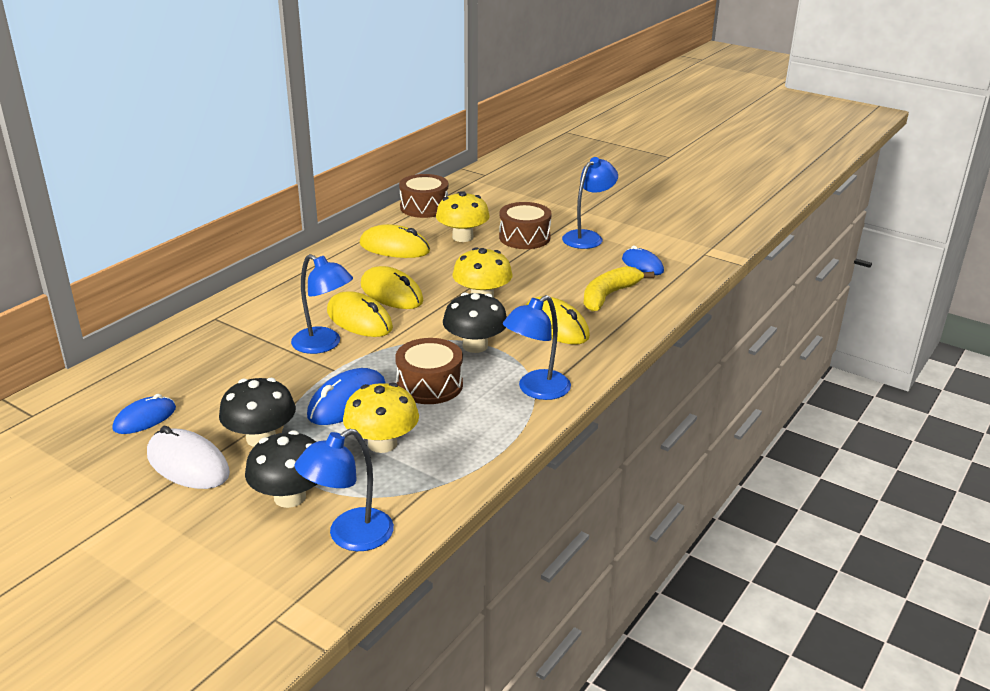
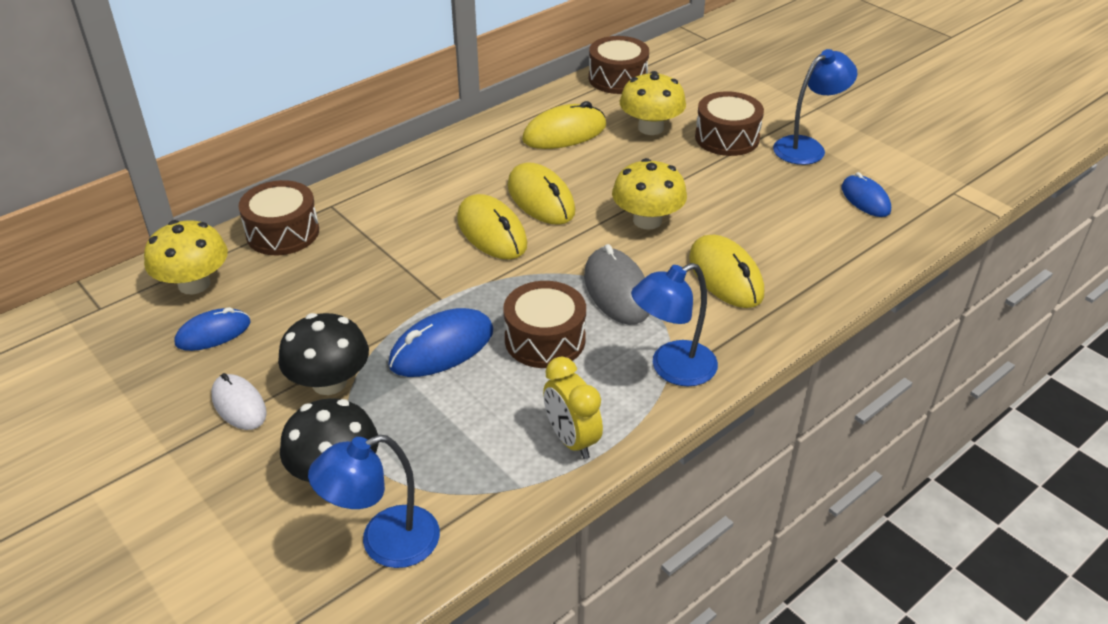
camera: 15 degrees right, 10 degrees up
(179, 342) = (282, 233): none -> brown drum
(188, 464) = (239, 405): white mouse -> white mouse, size x0.66
(324, 344) = (440, 261): blue lamp -> none
(382, 443) = (463, 415): yellow mushroom -> yellow mushroom (194, 284)
(394, 248) = (564, 133): yellow mouse -> yellow mouse turned 60 degrees counterclockwise
(475, 346) = (617, 290): black mushroom -> grey mouse
(475, 446) = (571, 440): none -> yellow clock
(609, 295) = (807, 240): yellow banana -> none

